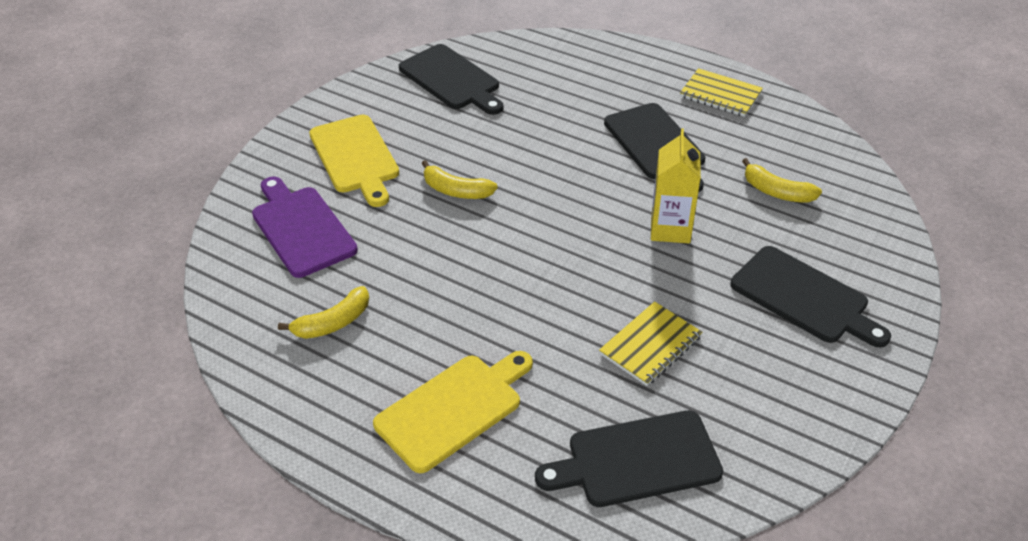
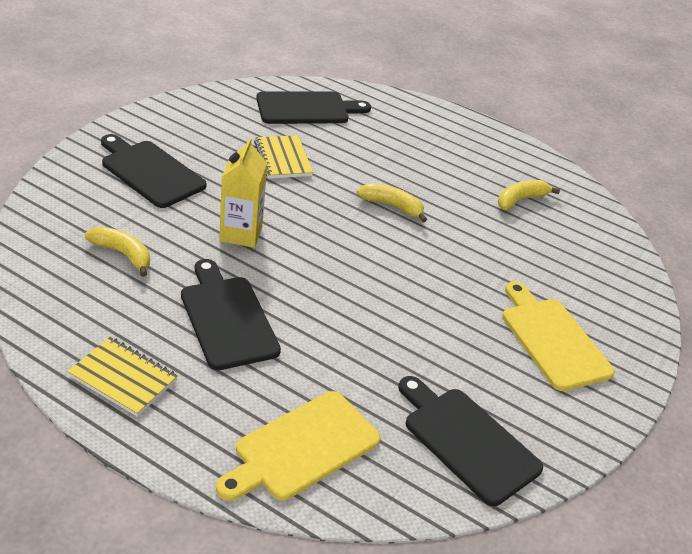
camera: 175 degrees right, 5 degrees down
(301, 228) = (576, 272): purple cutting board -> none
(453, 409) = (423, 144): yellow cutting board -> yellow cutting board (302, 448)
(456, 190) = (441, 291): yellow banana -> yellow banana (392, 206)
(650, 345) = (283, 159): yellow notebook -> yellow notebook turned 60 degrees counterclockwise

